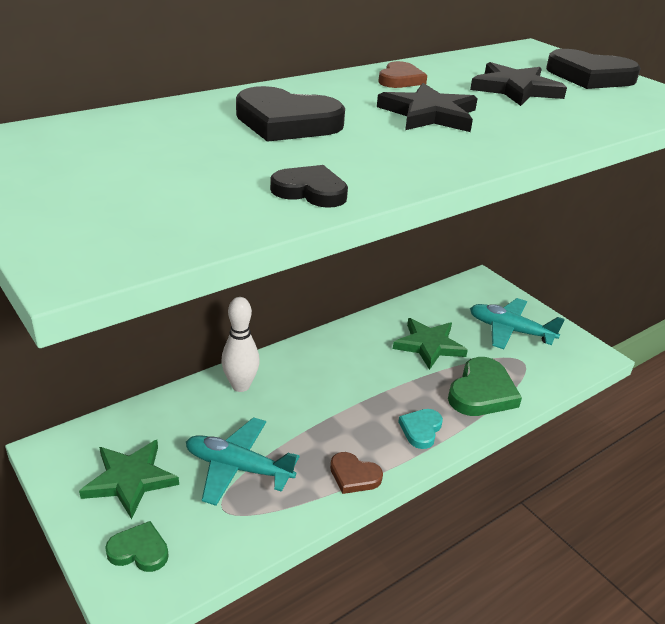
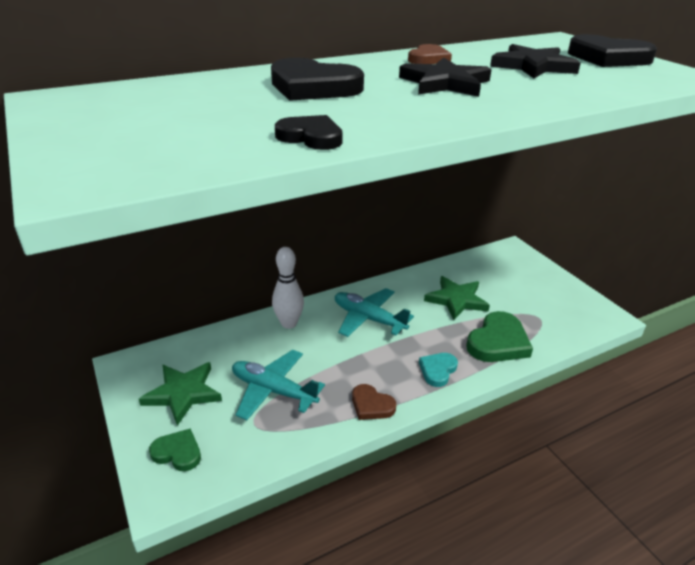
camera: 10 degrees right, 0 degrees up
(510, 330) = (532, 291): turquoise plane -> turquoise plane (368, 319)

